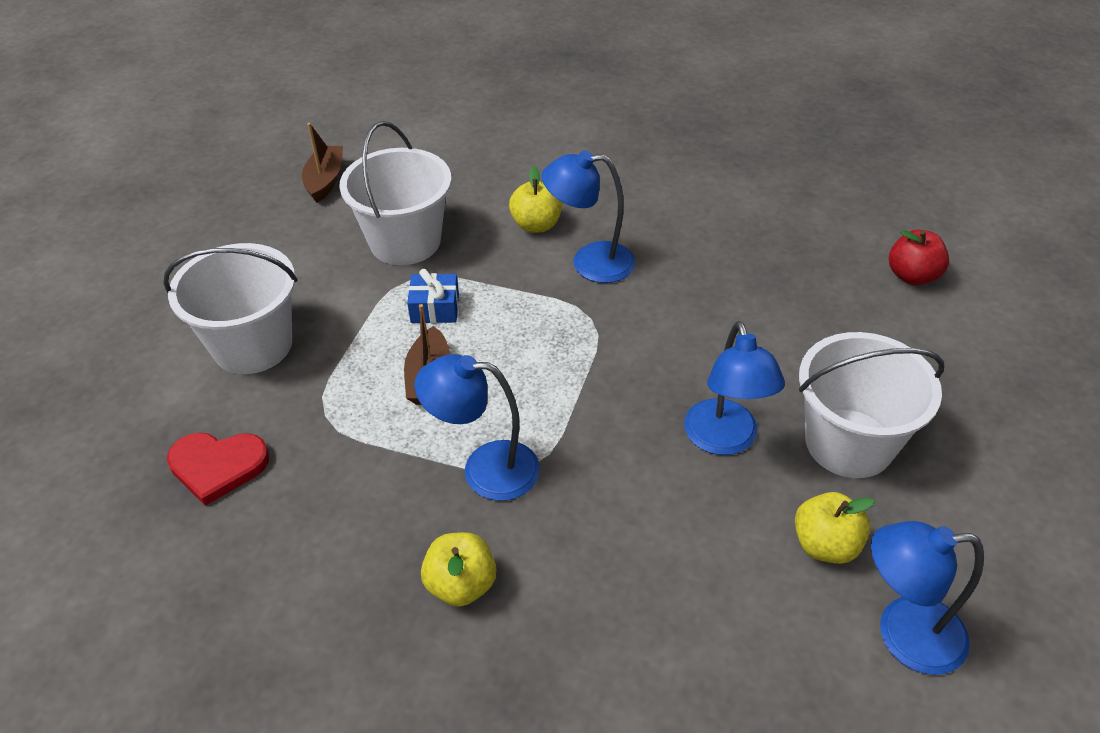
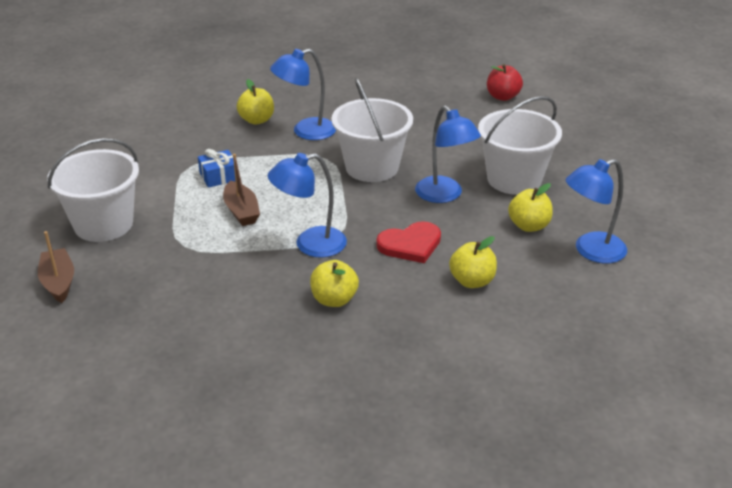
camera: 25 degrees left, 10 degrees down
(218, 466) = (129, 289): red heart -> red heart (410, 244)
(325, 181) = (87, 127): brown boat -> brown boat (58, 282)
(405, 242) = (172, 147): white bucket -> white bucket (372, 167)
(678, 626) = (472, 281): none -> yellow apple

